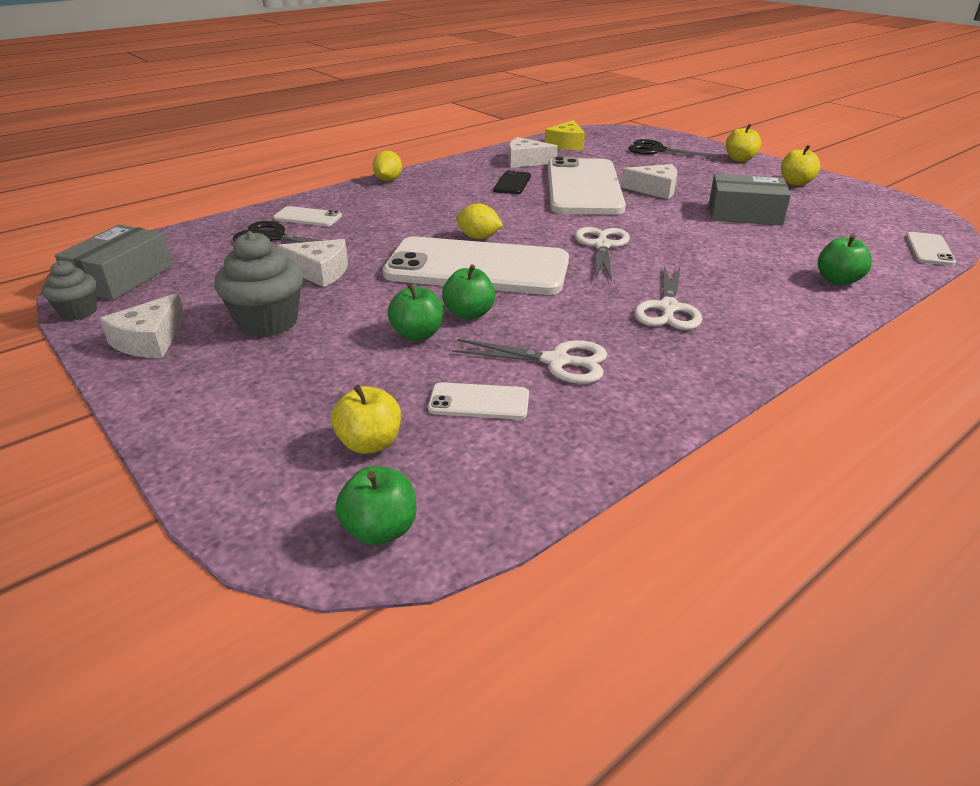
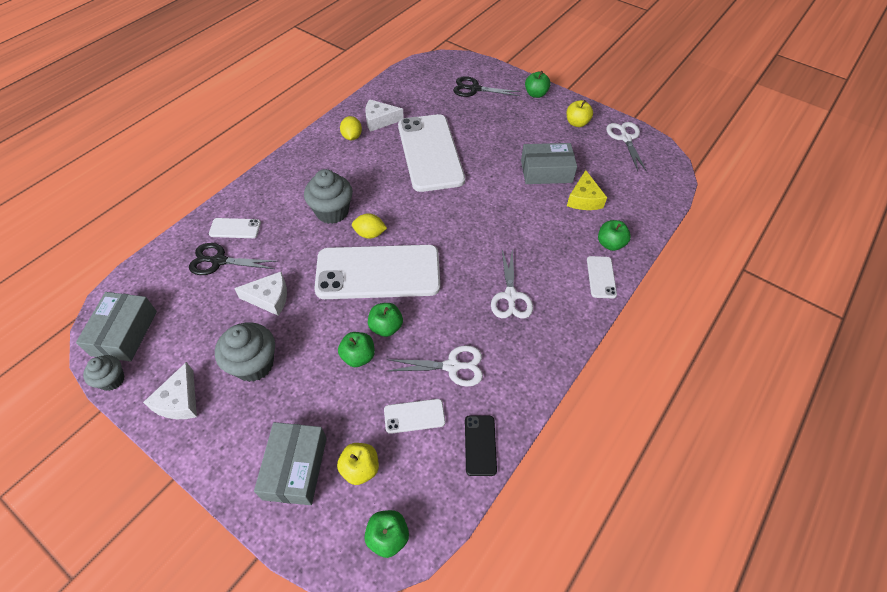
camera: 15 degrees left, 20 degrees up
(270, 427) = (295, 468): none -> grey box
(388, 180) = (280, 164): yellow lemon -> yellow lemon (352, 137)
(436, 217) = (332, 212): none -> grey cupcake
(512, 183) = (377, 155): black phone -> black phone (480, 445)
(566, 144) = (405, 89): yellow cheese -> yellow cheese (584, 199)
(602, 246) = (457, 230): white scissors -> white scissors (625, 138)
(655, 190) = (481, 148): white cheese -> none
(740, 159) = (535, 94): yellow apple -> green apple
(929, 249) = (664, 197): white phone -> white phone (601, 277)

